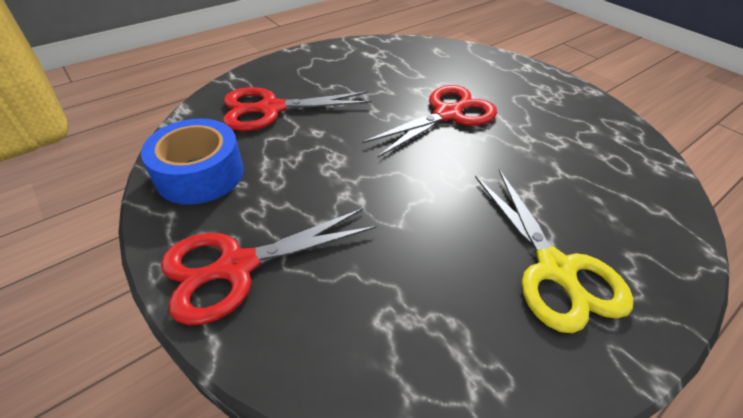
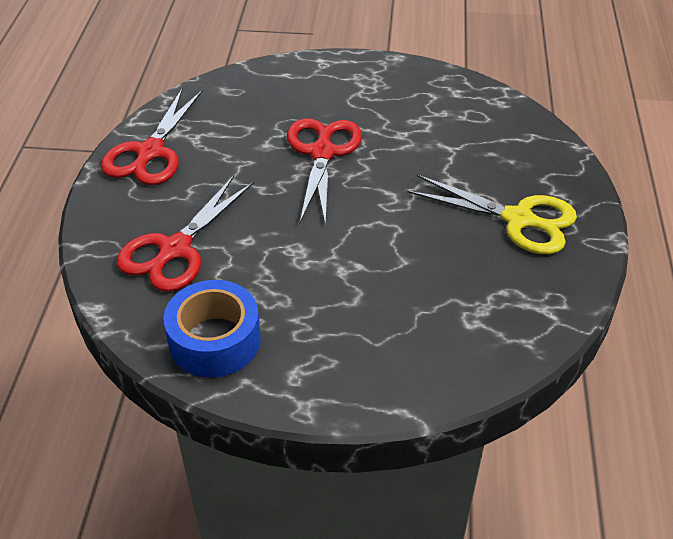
camera: 45 degrees left, 0 degrees up
(237, 266) = (349, 368): red scissors -> red scissors (150, 152)

